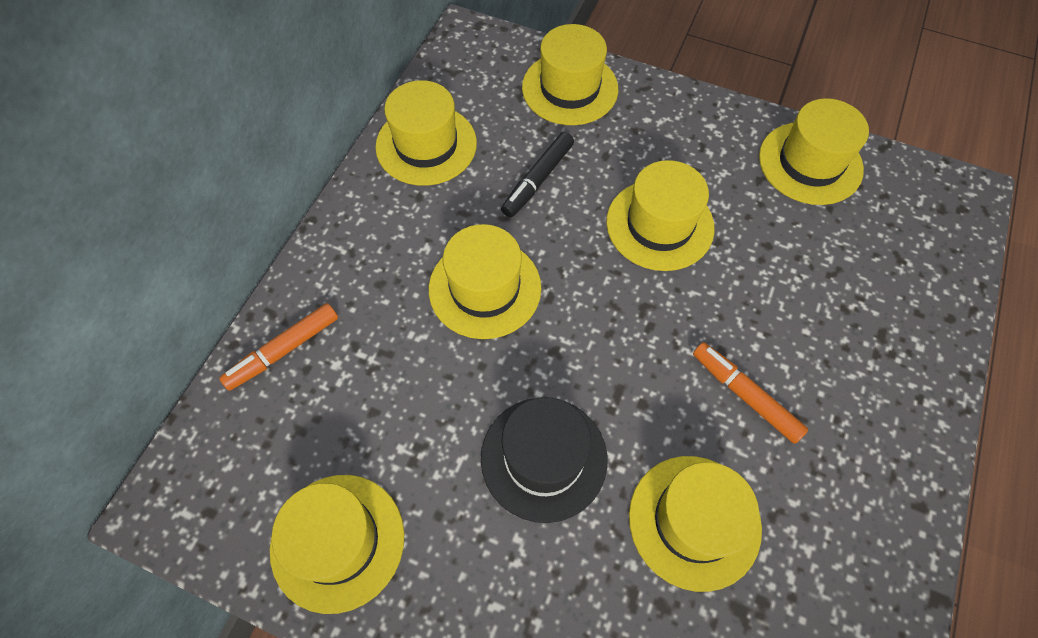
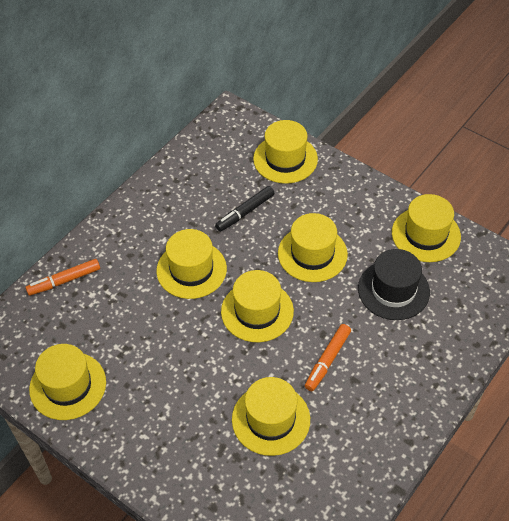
camera: 15 degrees right, 10 degrees down
(426, 145) = (182, 178): yellow hat -> yellow hat (257, 311)
(544, 458) = (195, 368): black hat -> black hat (393, 290)
(745, 395) = (327, 360): orange marker -> orange marker turned 120 degrees counterclockwise

